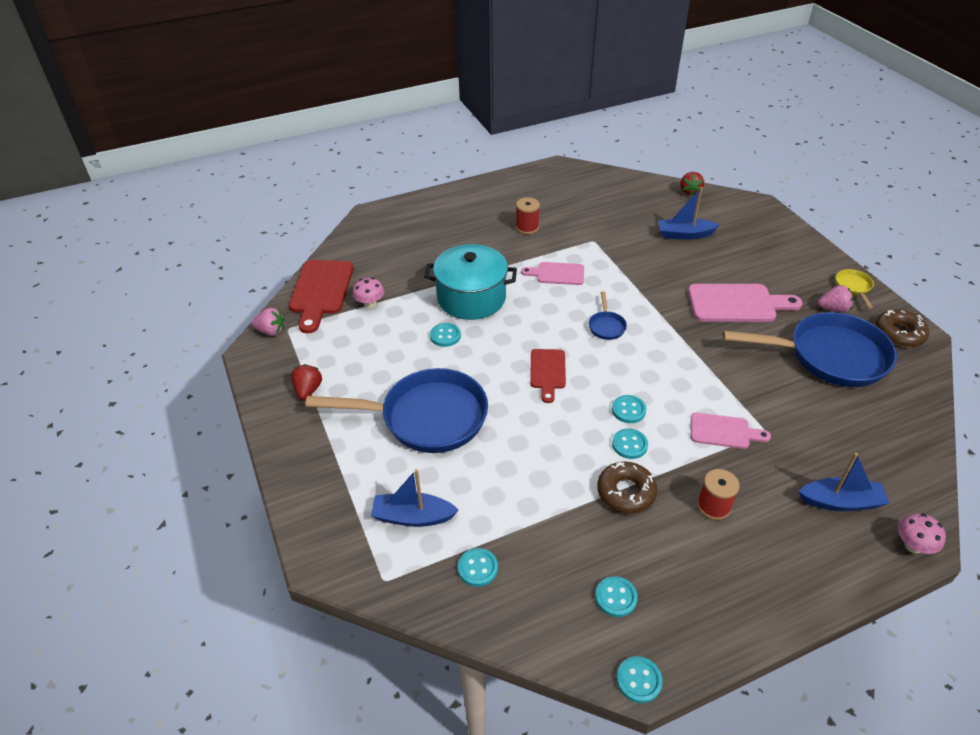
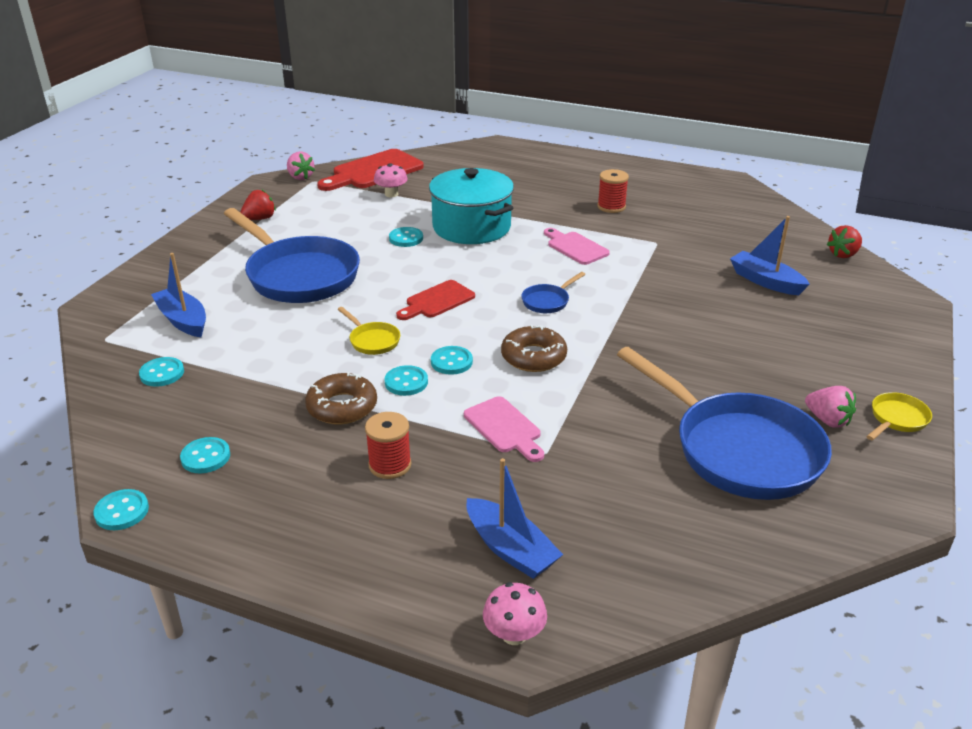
camera: 45 degrees right, 10 degrees down
(561, 431) = (372, 340): none -> yellow pan
(737, 304) = (715, 355): pink cutting board -> none
(899, 333) = (876, 486): brown donut -> brown donut (533, 357)

